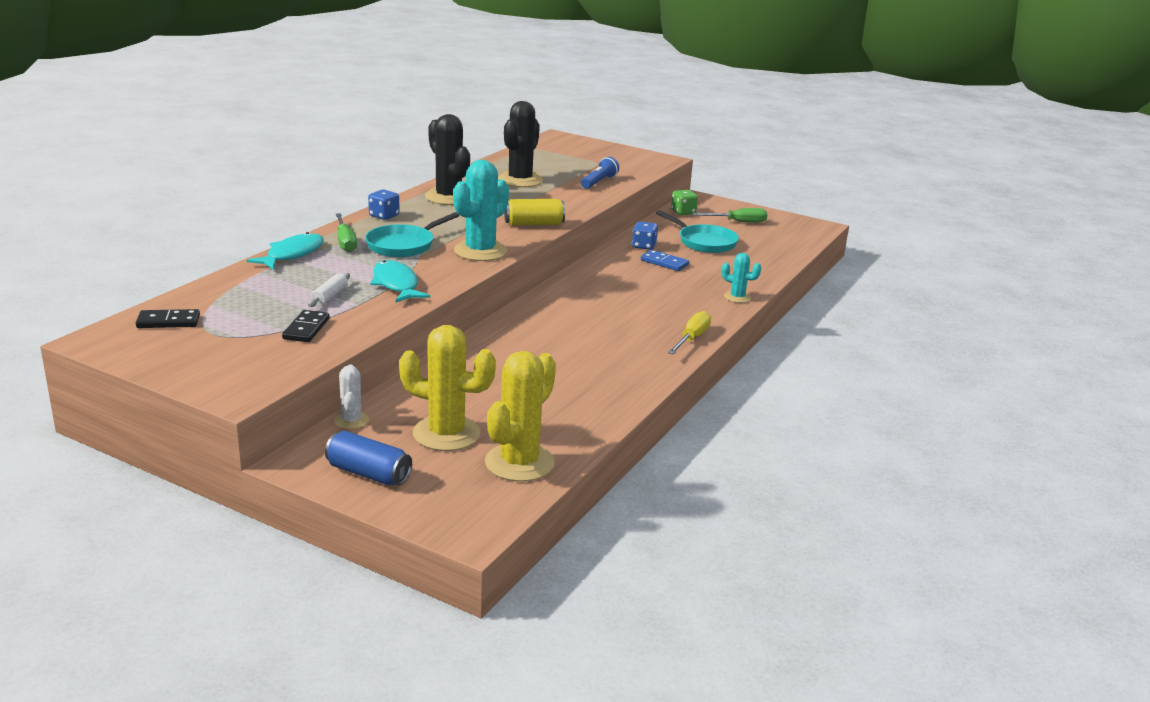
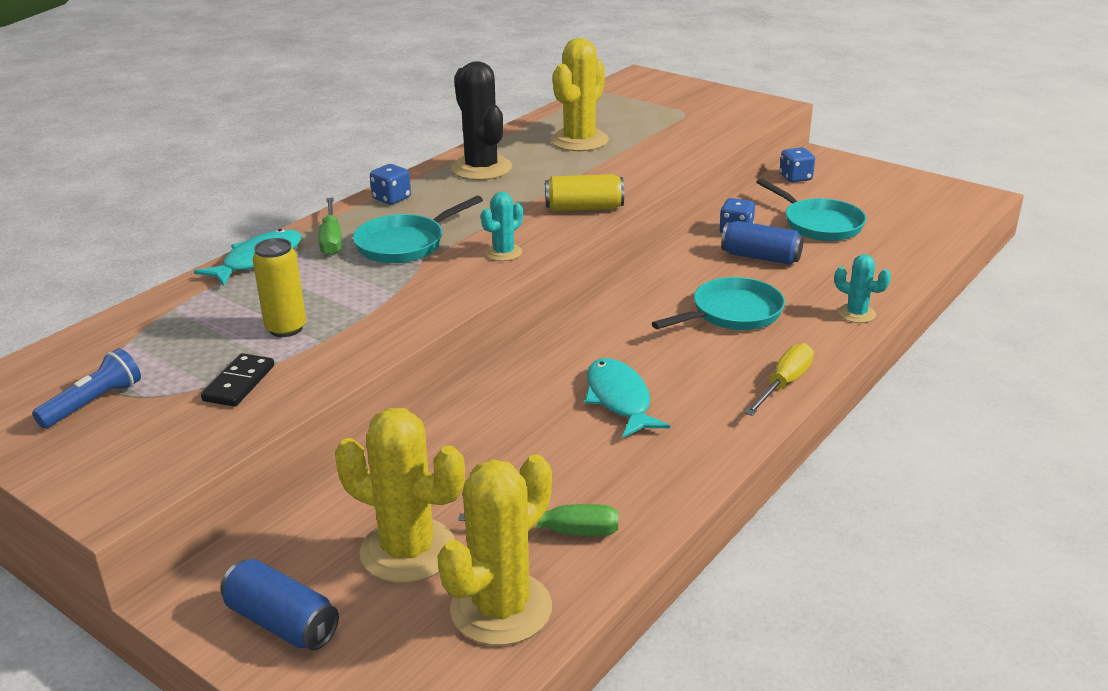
camera: 10 degrees right, 5 degrees up
(168, 322) = (65, 370): black domino -> none
(330, 296) = (286, 328): white rolling pin -> yellow can
(351, 420) = (283, 523): white cactus -> none
(396, 284) = (379, 308): turquoise fish -> turquoise fish (619, 399)
(480, 251) = (503, 253): turquoise cactus -> turquoise cactus, size x0.52
(520, 180) = (579, 141): black cactus -> yellow cactus
(599, 182) = (682, 141): blue flashlight -> blue flashlight (94, 403)
(649, 297) = (732, 313): none -> turquoise pan
(664, 263) = (760, 257): blue domino -> blue can
(683, 212) = (795, 178): green dice -> blue dice
(738, 222) = (869, 192): green screwdriver -> green screwdriver (559, 532)

